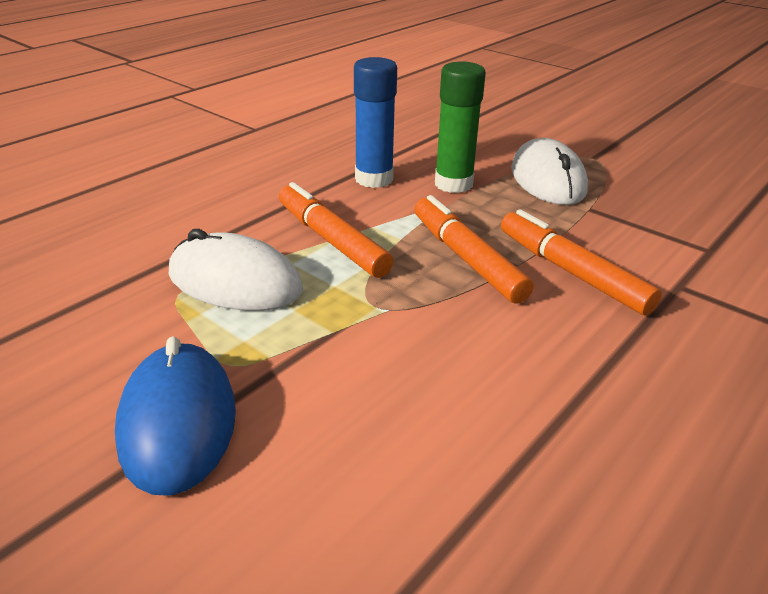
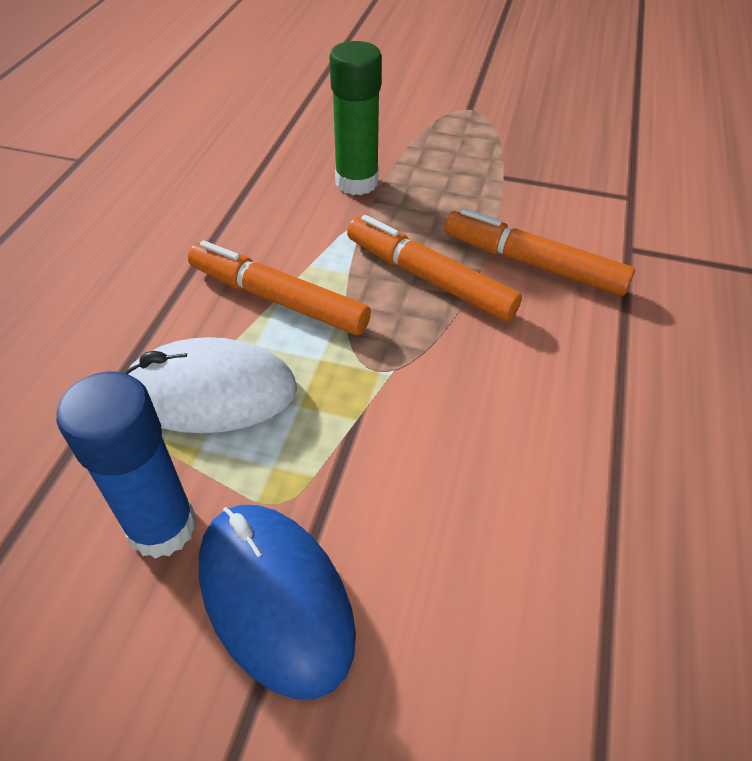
camera: 25 degrees left, 15 degrees up
(374, 179) = (269, 199): blue glue stick -> blue glue stick (162, 527)
(547, 180) = (444, 150): white mouse -> none

